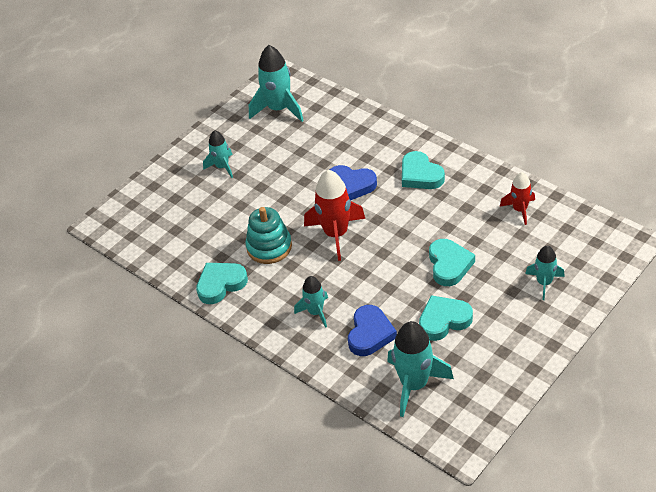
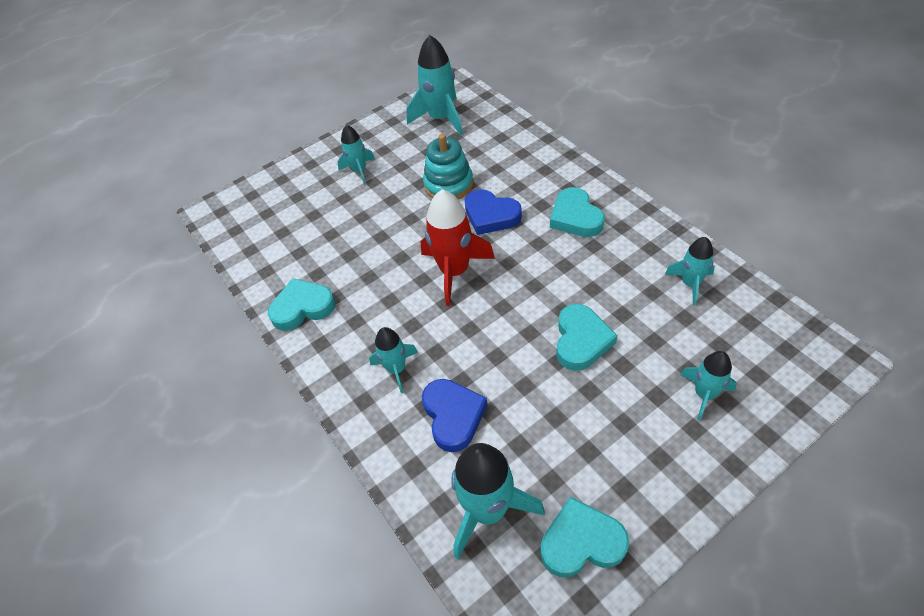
camera: 15 degrees right, 5 degrees up
(269, 247) = (373, 272): turquoise stacking toy -> turquoise stacking toy (448, 184)
(370, 334) = (453, 416): blue heart -> blue heart turned 45 degrees counterclockwise
(444, 320) = (554, 419): turquoise heart -> turquoise heart (581, 542)
(520, 210) = (690, 284): red rocket -> turquoise rocket

